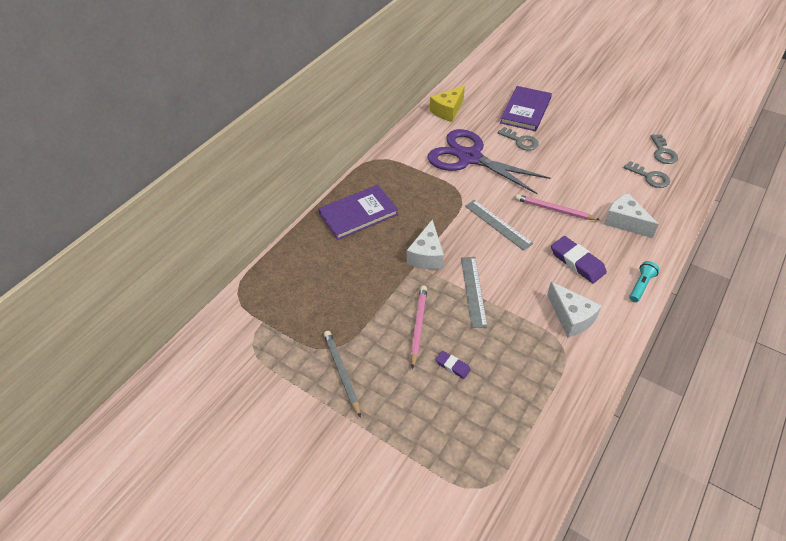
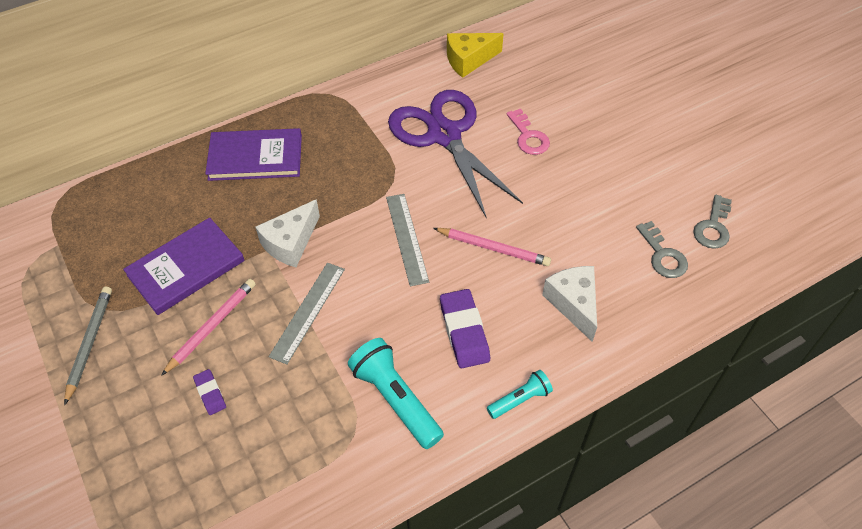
camera: 25 degrees right, 5 degrees up
(520, 141) = (528, 137): grey key -> pink key
(525, 110) = (570, 96): purple book -> purple book (186, 268)
(554, 210) = (493, 248): pink pencil -> pink pencil turned 150 degrees clockwise
(571, 317) = (396, 399): white cheese -> turquoise flashlight

